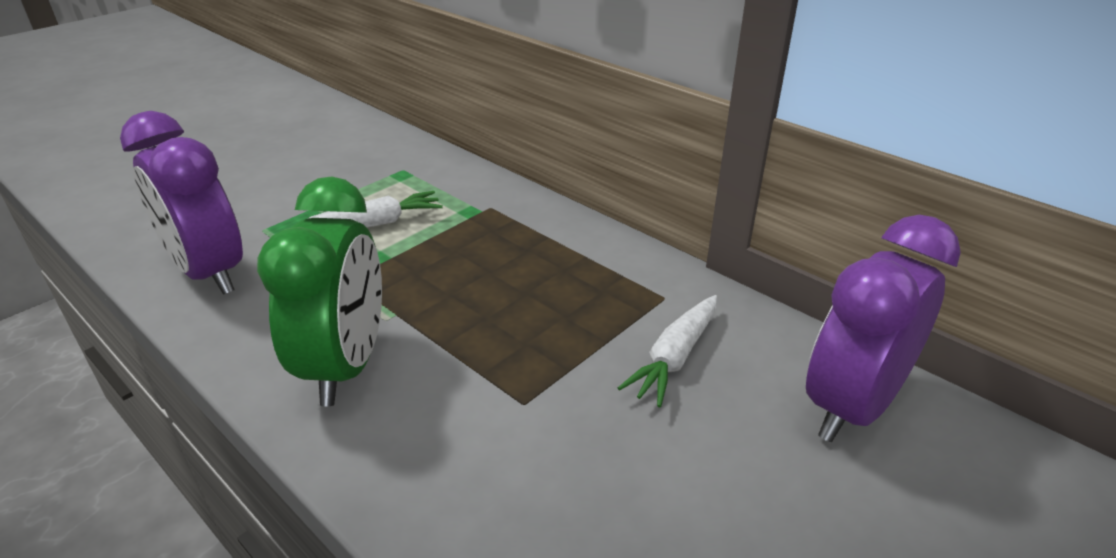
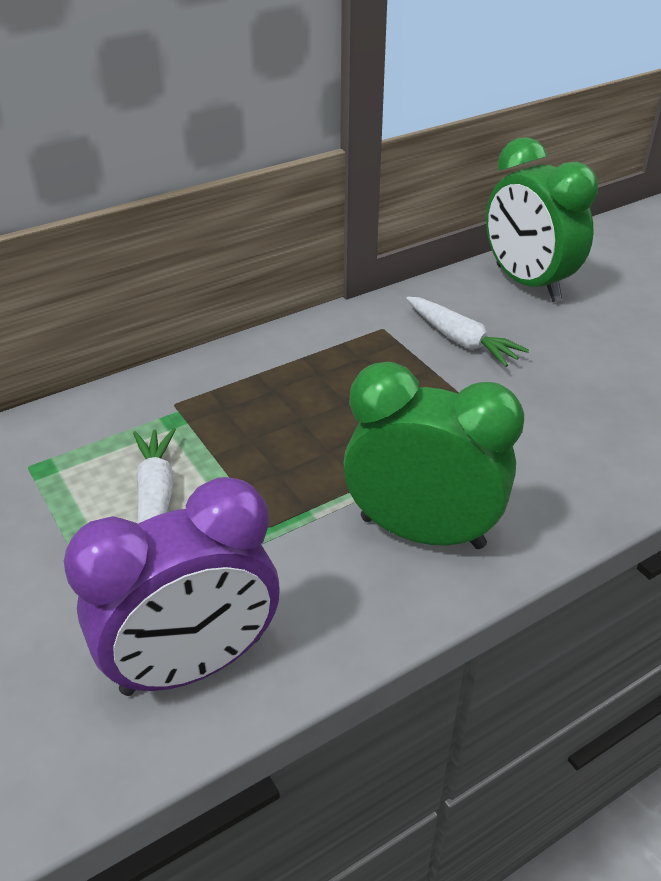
camera: 75 degrees left, 5 degrees up
(852, 406) = (527, 283): purple clock -> green clock

